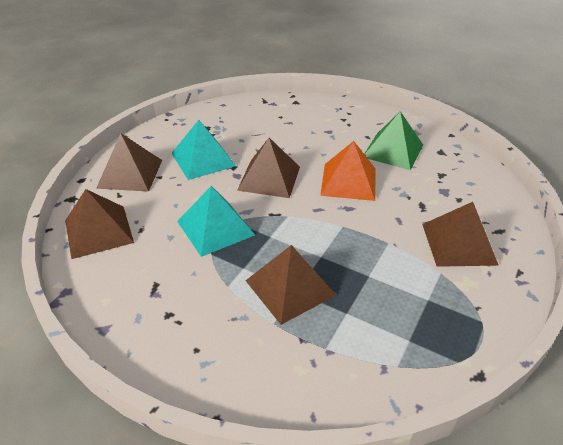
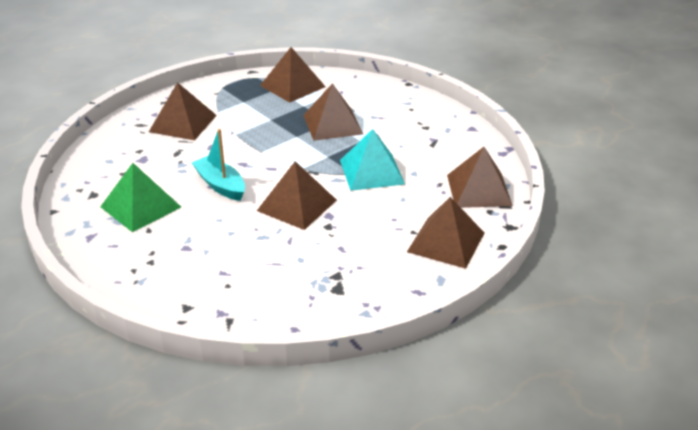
camera: 160 degrees left, 5 degrees down
(203, 159) = (358, 242): turquoise pyramid -> none
(348, 181) = (220, 185): orange pyramid -> turquoise boat
(391, 355) = (292, 86): none -> brown pyramid

